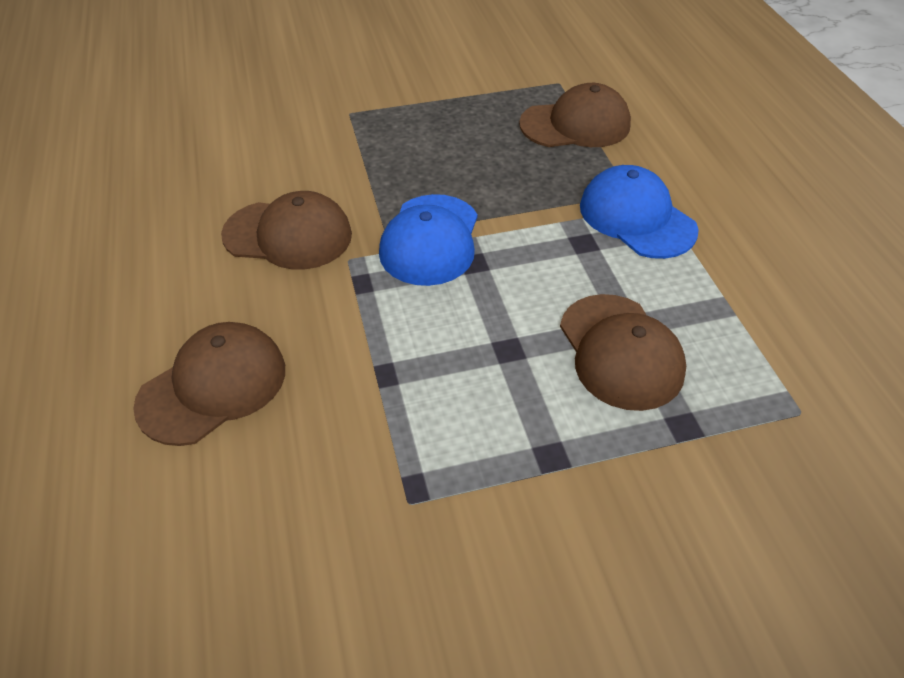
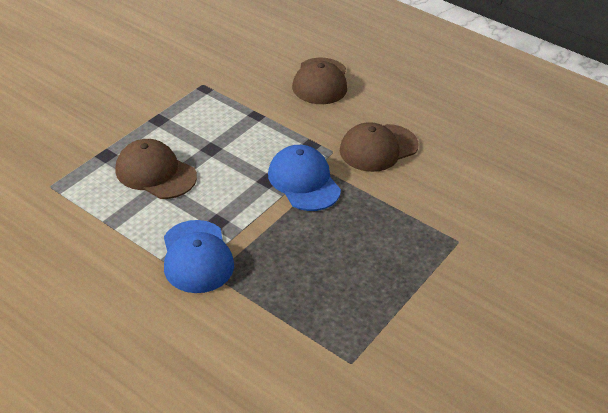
camera: 140 degrees right, 5 degrees down
(575, 124) = (298, 319): brown cap -> none
(637, 217) = (197, 257): blue cap -> blue cap turned 60 degrees clockwise

